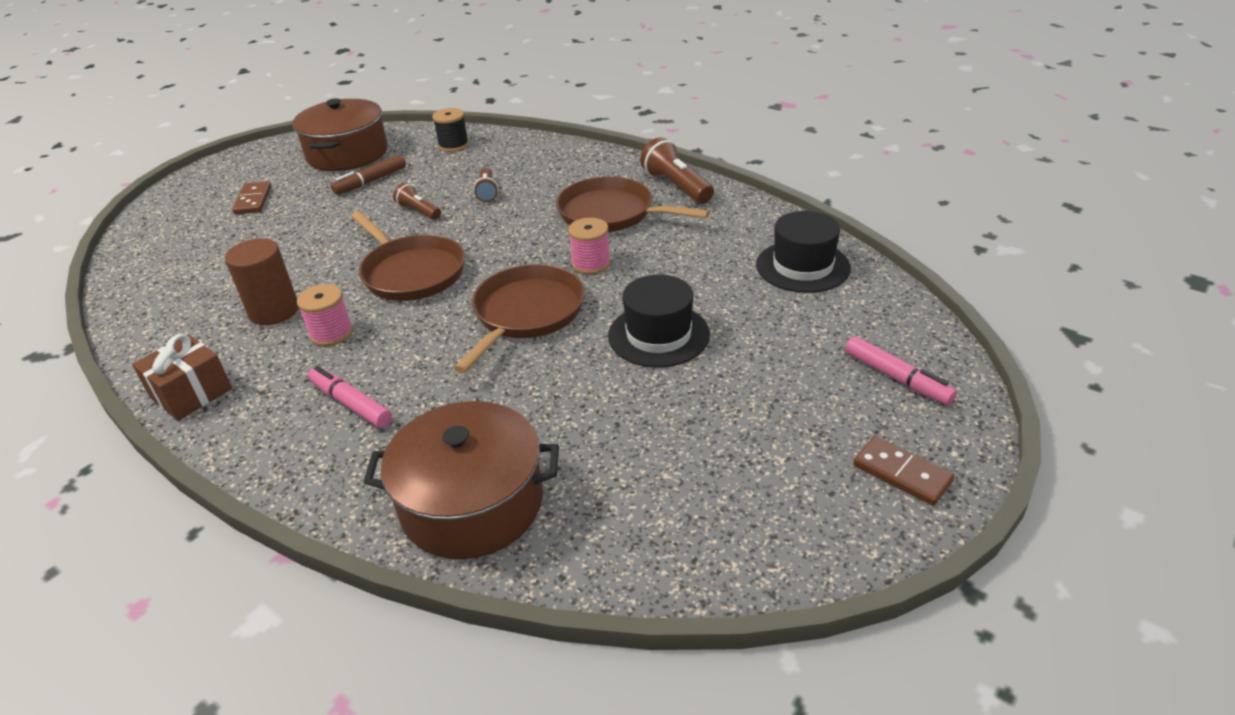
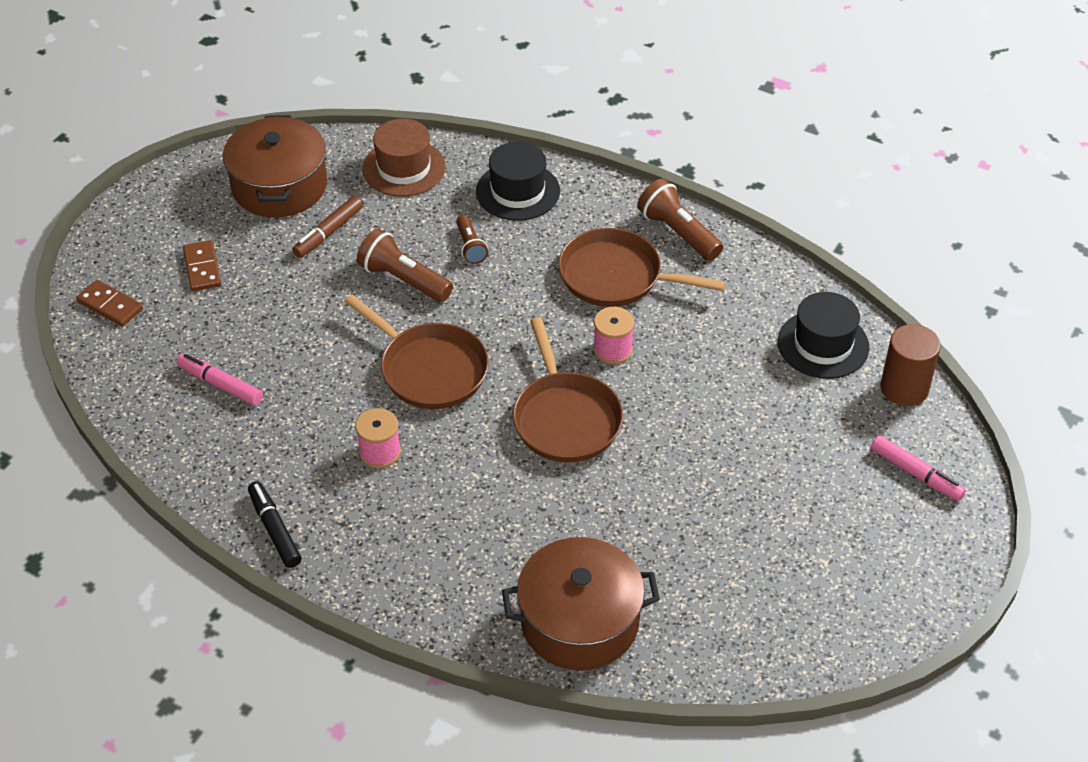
camera: 10 degrees left, 10 degrees up
(191, 393) = (275, 529): brown gift -> black marker
(274, 311) = (307, 427): brown cylinder -> brown cylinder (904, 388)
(351, 404) = (435, 531): pink marker -> pink marker (220, 384)
(419, 211) = (404, 280): brown flashlight -> brown flashlight, size x1.65
(453, 145) = (404, 168): black spool -> brown hat
(526, 314) = (565, 418): brown pan -> brown pan turned 150 degrees clockwise
(658, 335) = (698, 437): black hat -> black hat (518, 191)
(902, 473) = (922, 568): brown domino -> brown domino (110, 305)

